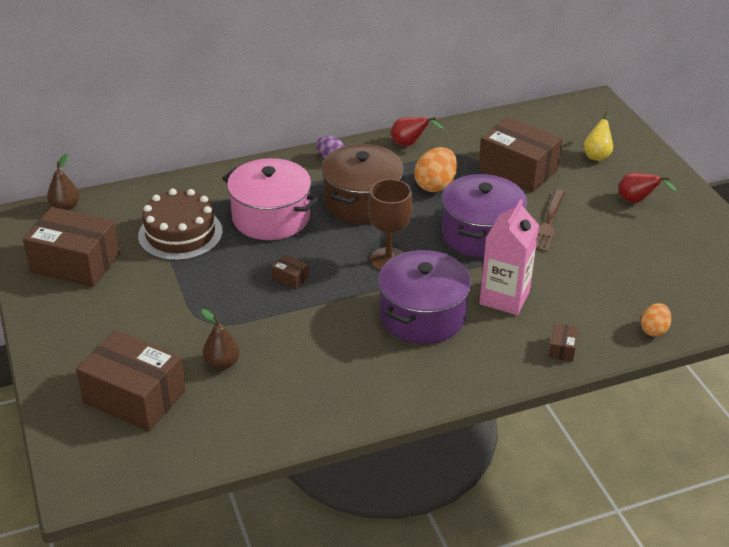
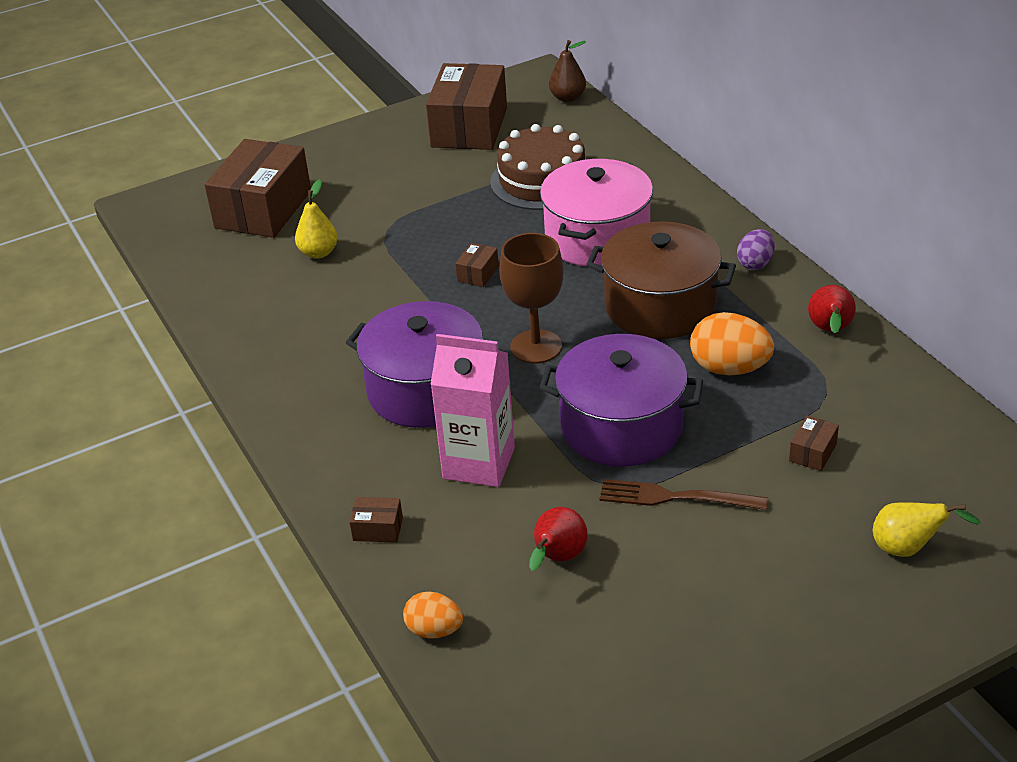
camera: 85 degrees right, 0 degrees up
(222, 363) = (318, 253): brown pear -> yellow pear
(518, 170) = (812, 452): brown box -> brown box, size x0.40
(637, 201) = (781, 606): red pear -> red pear (557, 559)

